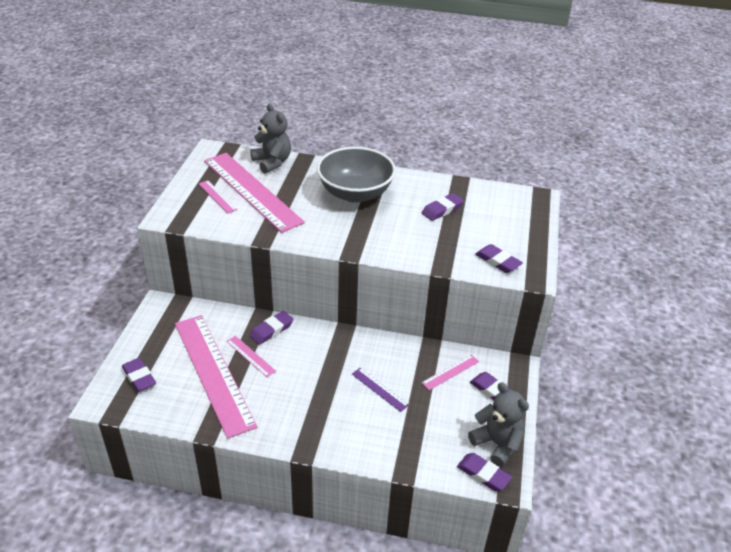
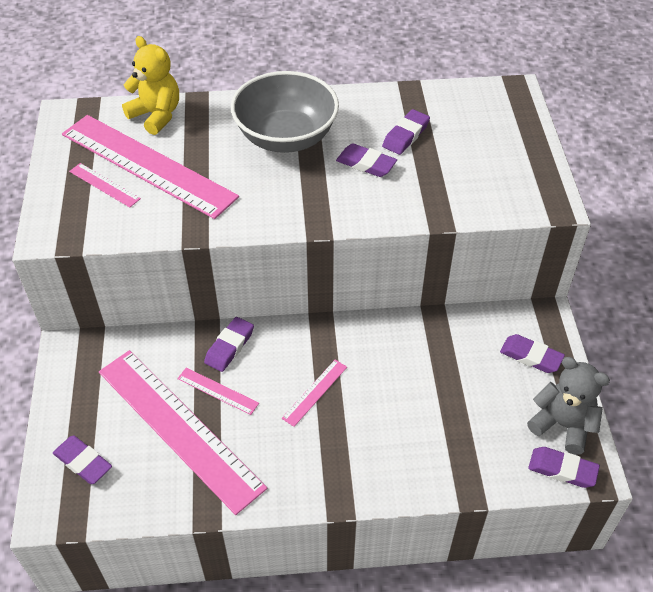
camera: 15 degrees left, 10 degrees up
(272, 162) = (156, 115): grey teddy bear -> yellow teddy bear
(379, 389) = (397, 392): purple ruler -> none
(450, 372) = (472, 344): pink ruler -> pink ruler (315, 392)
(498, 261) = (503, 193): purple eraser -> purple eraser (366, 164)

